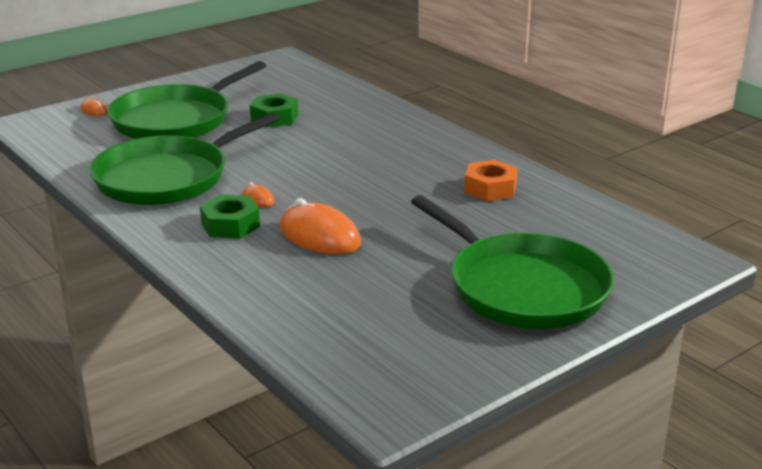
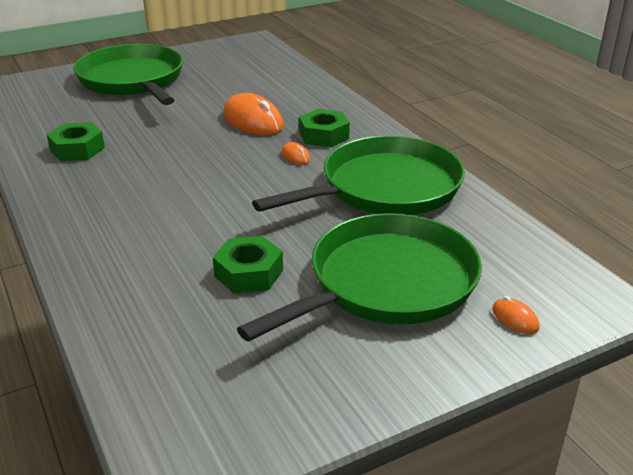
camera: 170 degrees left, 5 degrees up
(490, 188) = (77, 149): orange nut -> green nut

